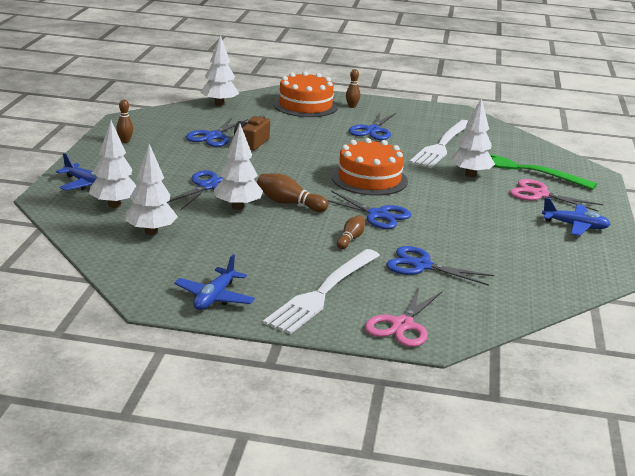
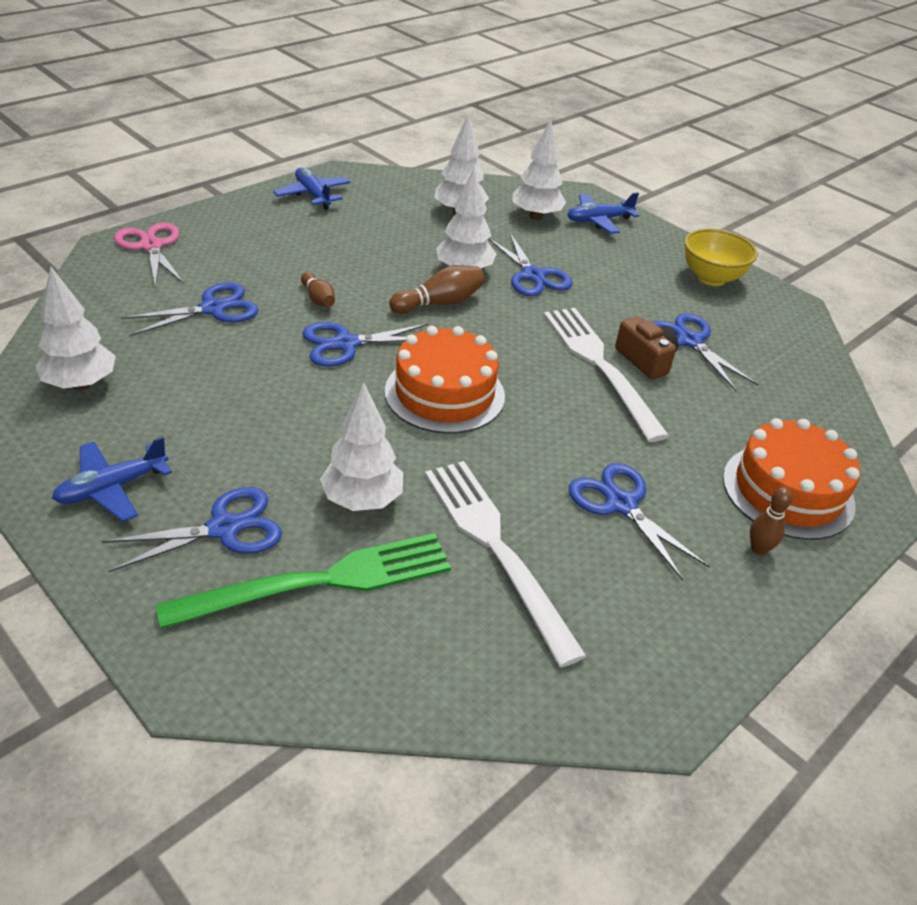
camera: 125 degrees right, 15 degrees up
(125, 141) = (711, 278): brown bowling pin -> yellow bowl
(219, 104) = (830, 402): white tree -> white tree (81, 384)
(322, 293) = (250, 238): white fork -> white fork (599, 365)
(540, 194) = (224, 528): pink scissors -> blue scissors

